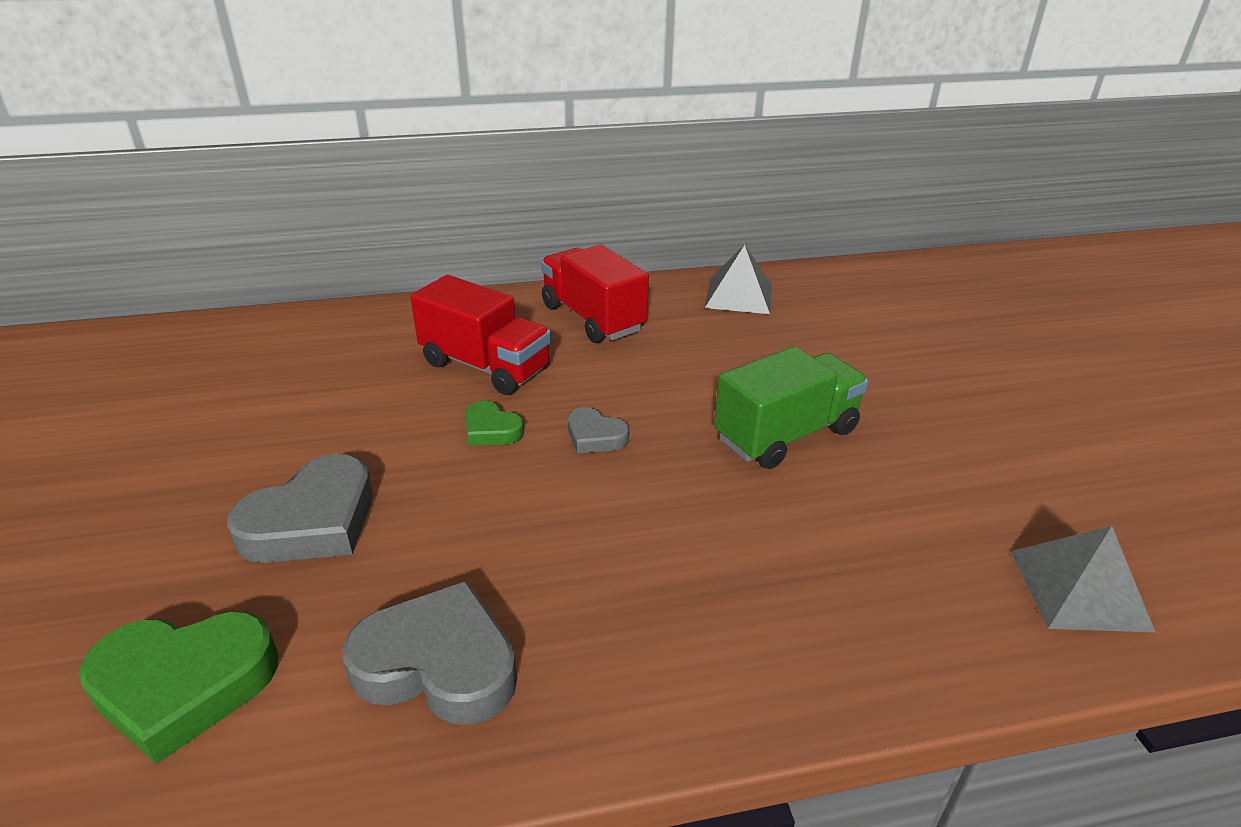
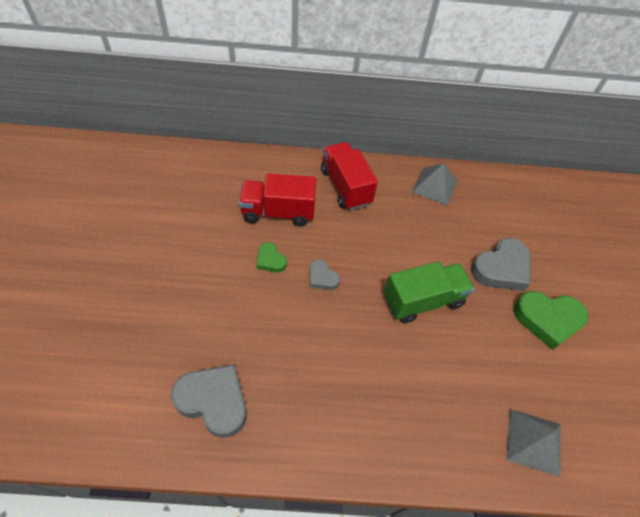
camera: 10 degrees right, 20 degrees up
(184, 685) = (105, 383): green heart -> green heart (547, 319)
(312, 521) = (173, 301): grey heart -> grey heart (501, 268)
(485, 366) = (278, 212): red truck -> red truck turned 135 degrees clockwise

